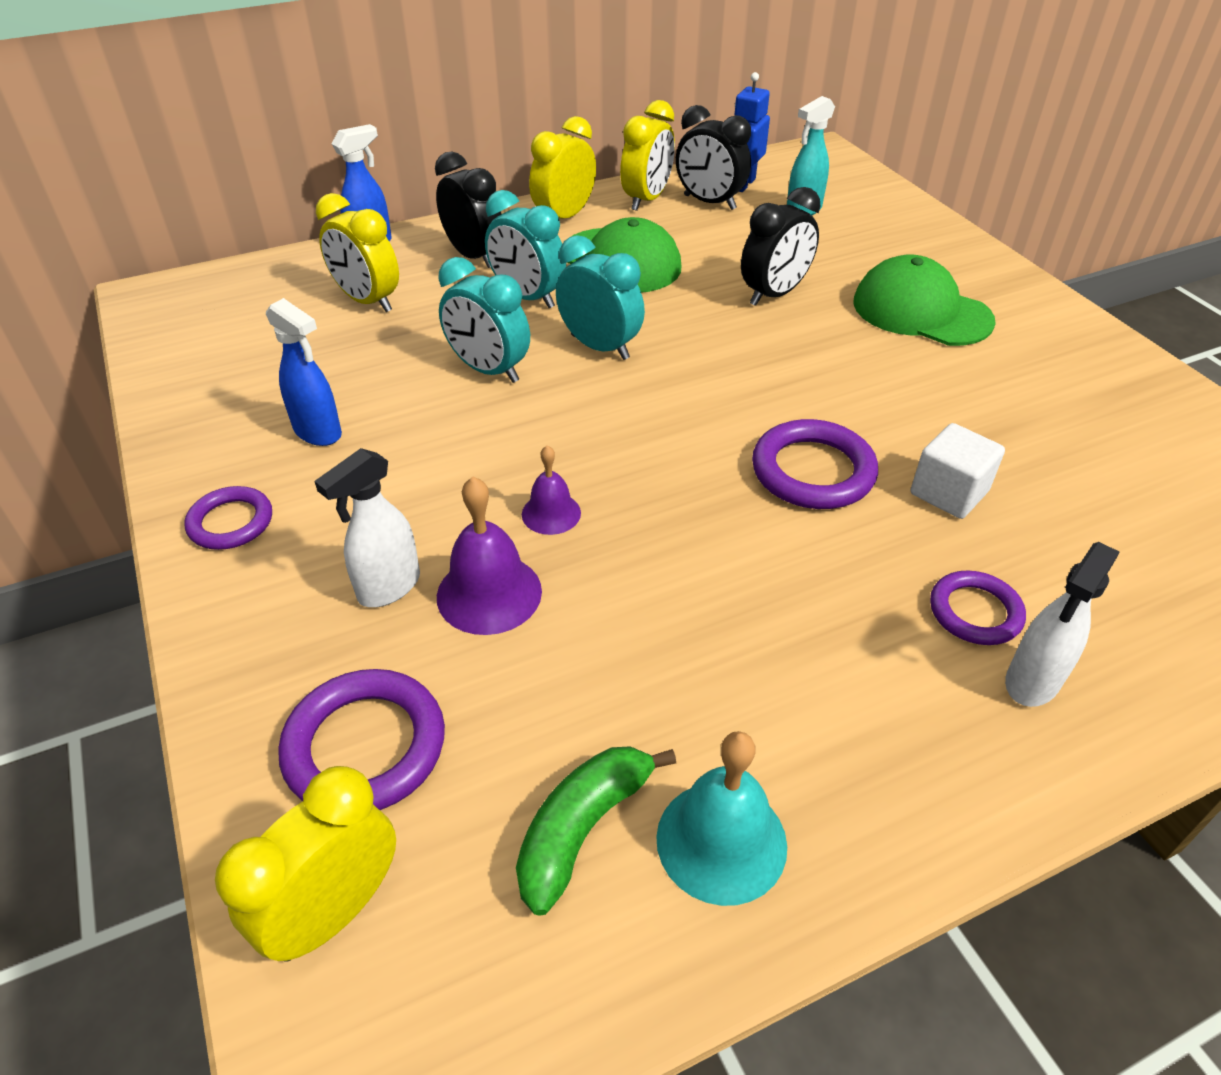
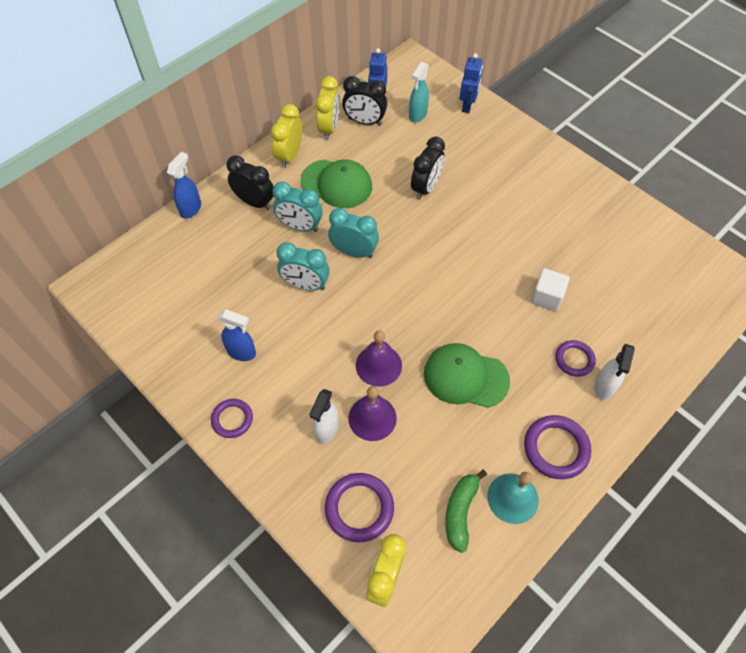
camera: 20 degrees left, 15 degrees up
(368, 301) = (214, 254): yellow clock -> none
(551, 513) = (378, 365): purple bell -> purple bell, size x1.63
(813, 471) = (485, 303): purple ring -> purple ring (556, 448)
(896, 214) = (467, 106): none -> blue robot
(921, 311) = (501, 180): green cap -> green cap (465, 377)

